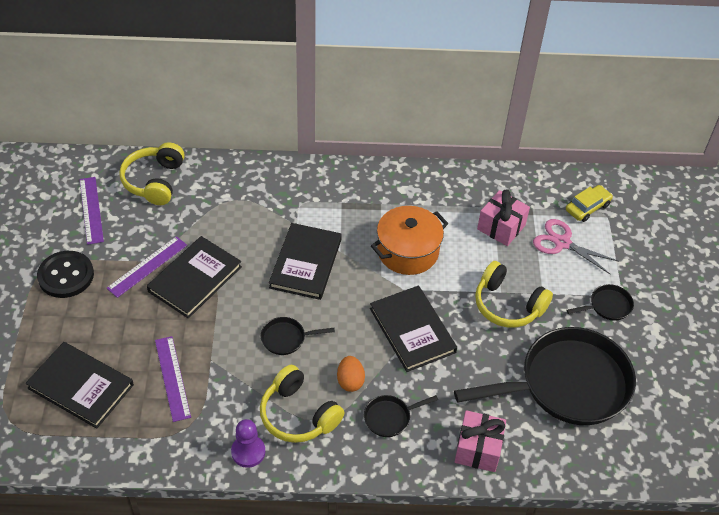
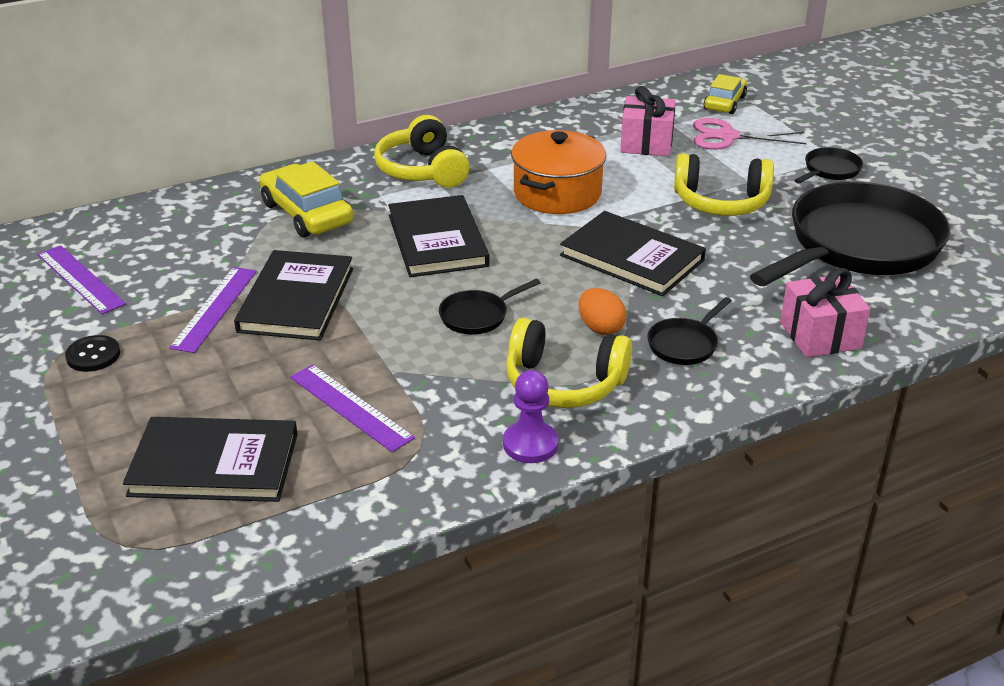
camera: 25 degrees left, 15 degrees down
(66, 276) = (93, 355): black button -> black button, size x0.57
(154, 181) = (155, 226): yellow headphones -> yellow headphones (422, 170)
(245, 206) = (307, 213): none -> yellow car

